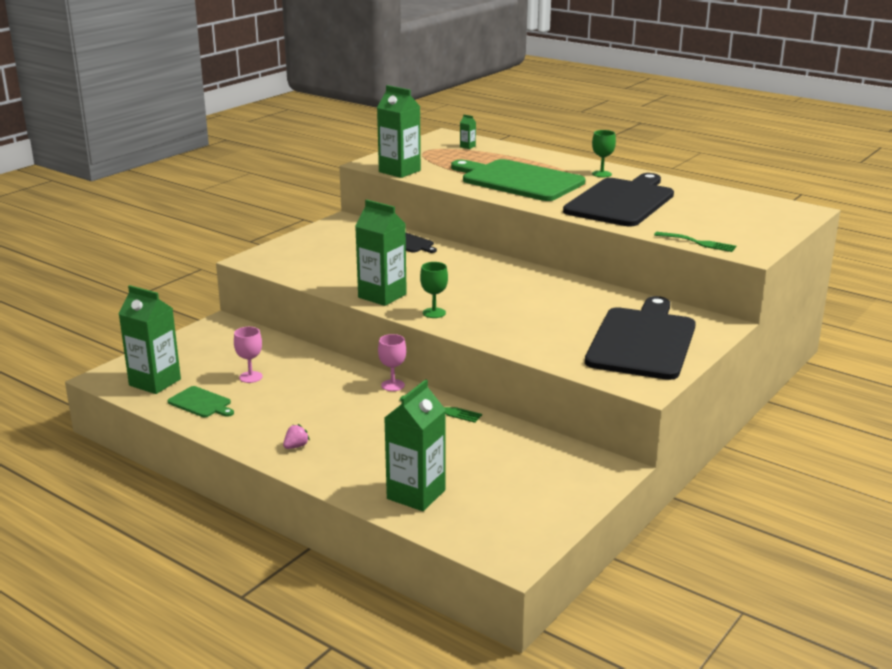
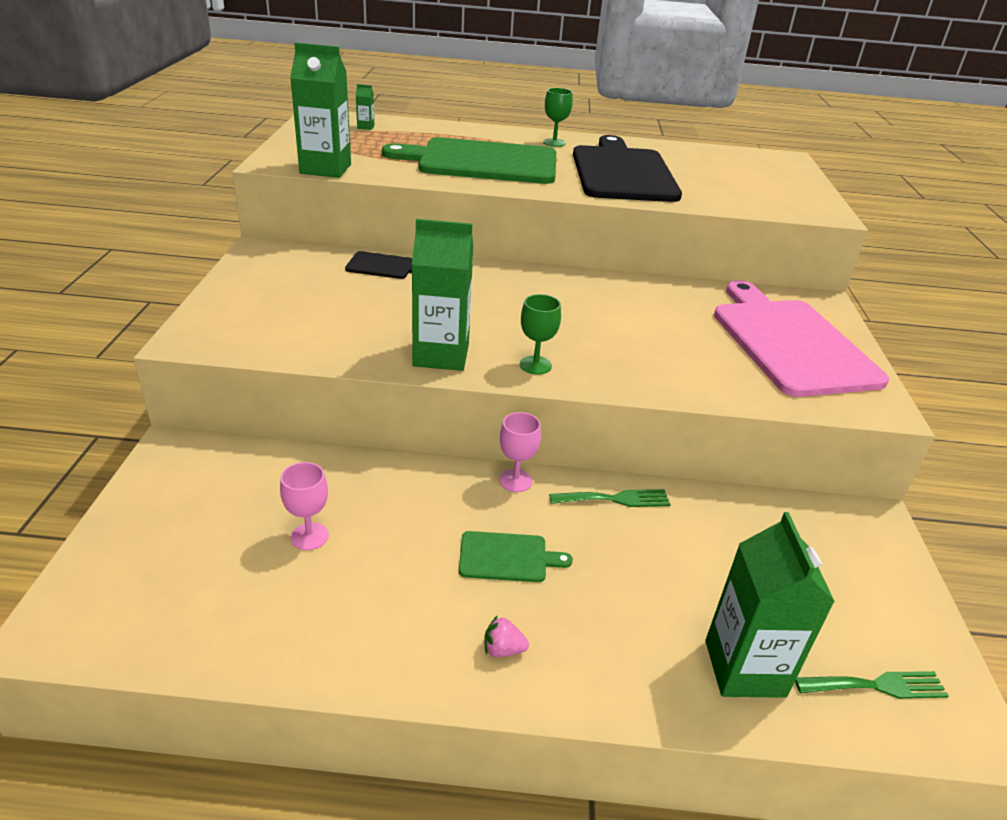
camera: 35 degrees left, 10 degrees up
(155, 382) = (156, 607): green carton -> none
(201, 403) = (275, 621): green cutting board -> green cutting board (507, 557)
(296, 446) = (503, 649): pink strawberry -> pink strawberry turned 90 degrees counterclockwise
(642, 341) = (790, 343): black cutting board -> pink cutting board
(698, 243) = (767, 210): green fork -> green fork (877, 686)

